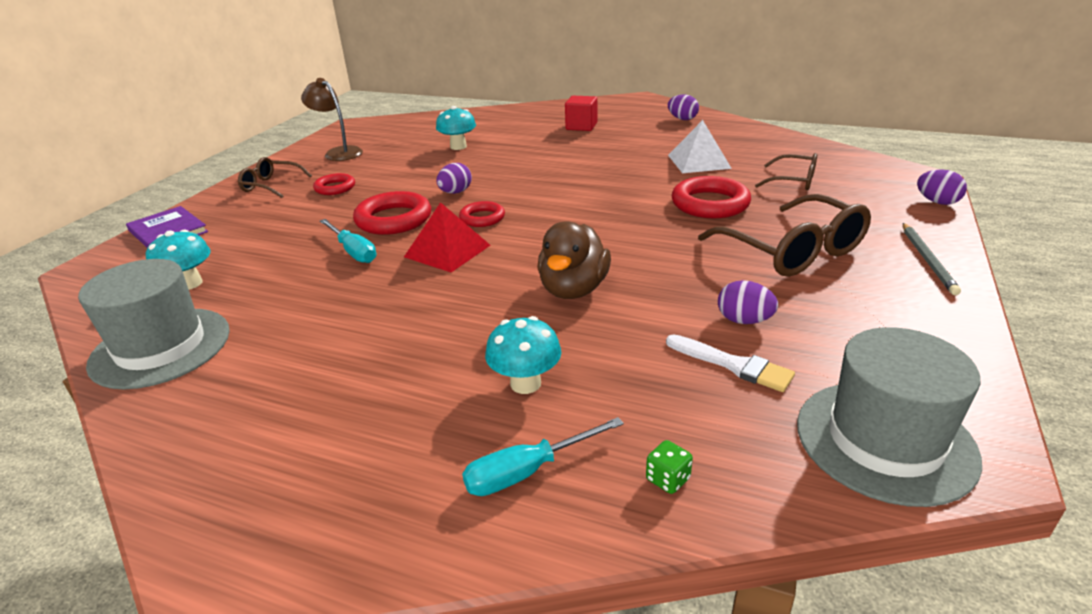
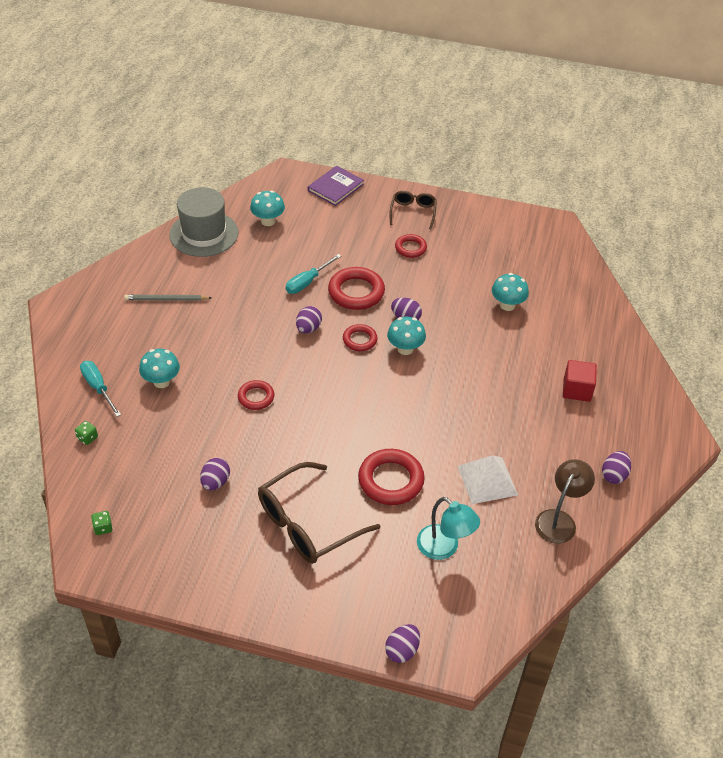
camera: 80 degrees right, 15 degrees up
(338, 152) = (485, 232): brown lamp -> brown lamp (559, 520)
(447, 251) = (308, 328): red pyramid -> purple egg
(506, 193) = (405, 349): none -> turquoise mushroom
(573, 289) = (256, 397): brown duck -> red ring
(733, 365) = (170, 472): white brush -> none
(794, 181) = (444, 548): brown glasses -> turquoise lamp
(885, 440) = (103, 528): grey hat -> green dice
(927, 260) = (292, 608): grey pencil -> grey pencil (166, 299)

